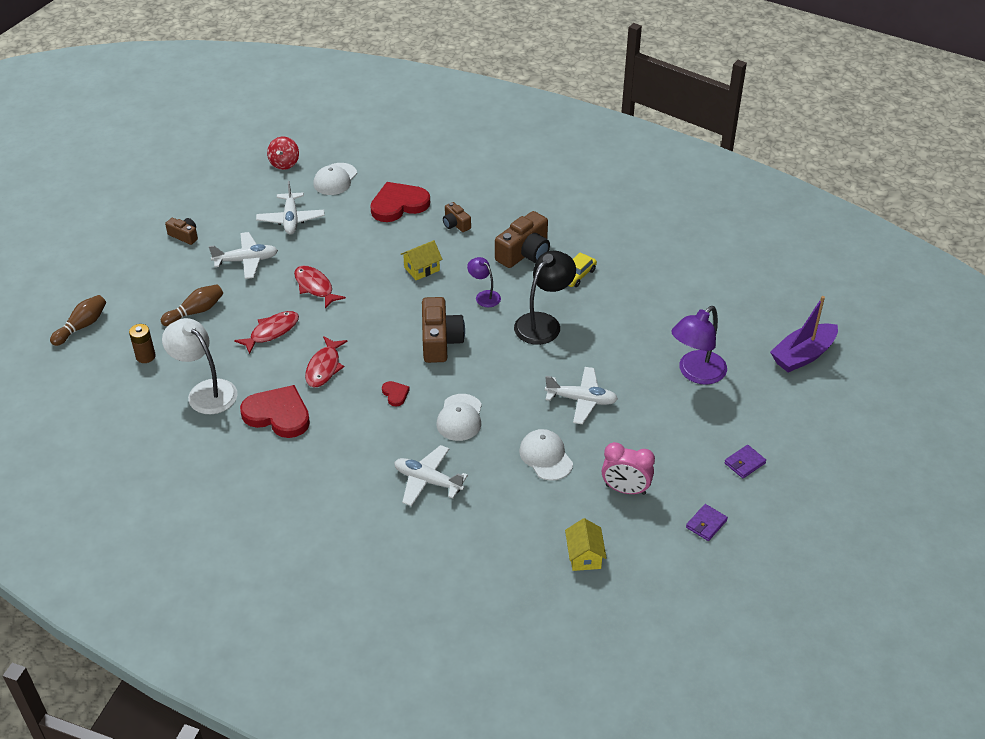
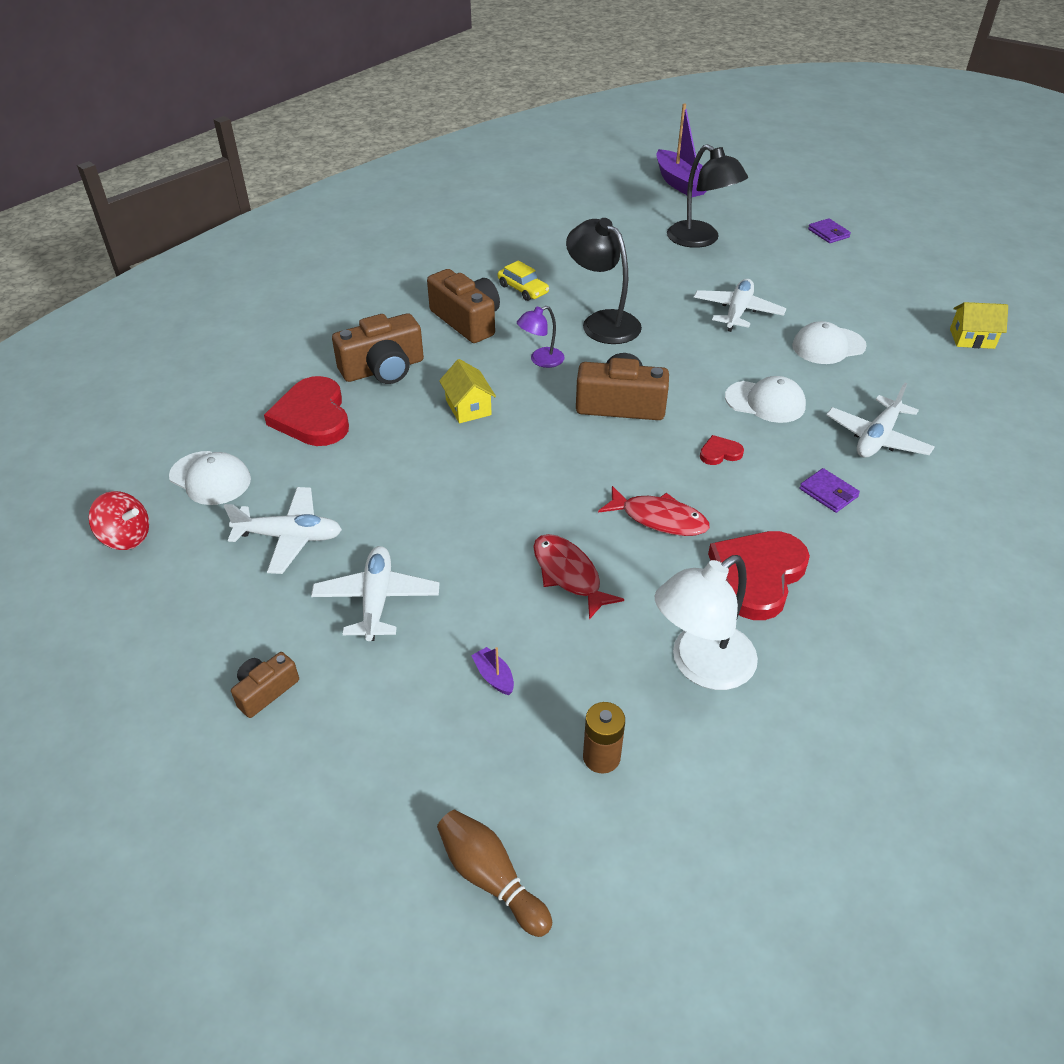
camera: 80 degrees left, 0 degrees up
(195, 312) = (494, 676): brown bowling pin -> purple boat
(315, 287) = (474, 518): red fish -> none
(455, 224) = (383, 369): brown camera -> brown camera, size x1.86
(625, 489) = (872, 302): pink clock -> none
(696, 373) = (700, 240): purple lamp -> black lamp
(706, 524) = (912, 264): purple wallet -> purple wallet (828, 493)

